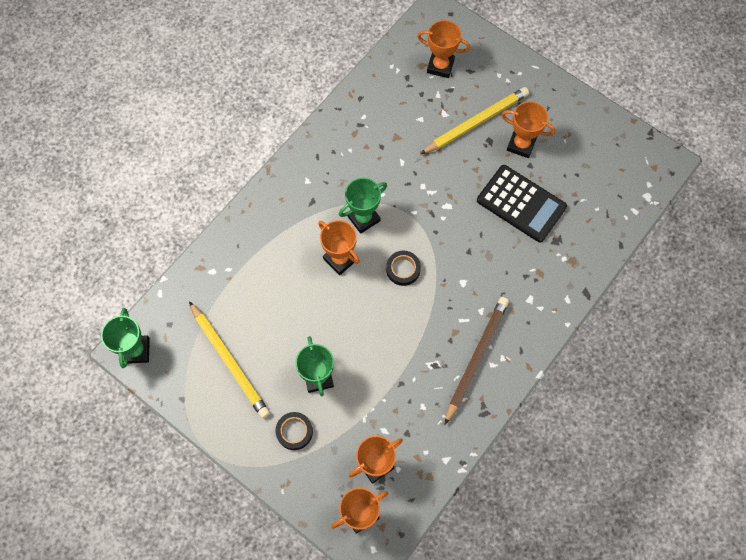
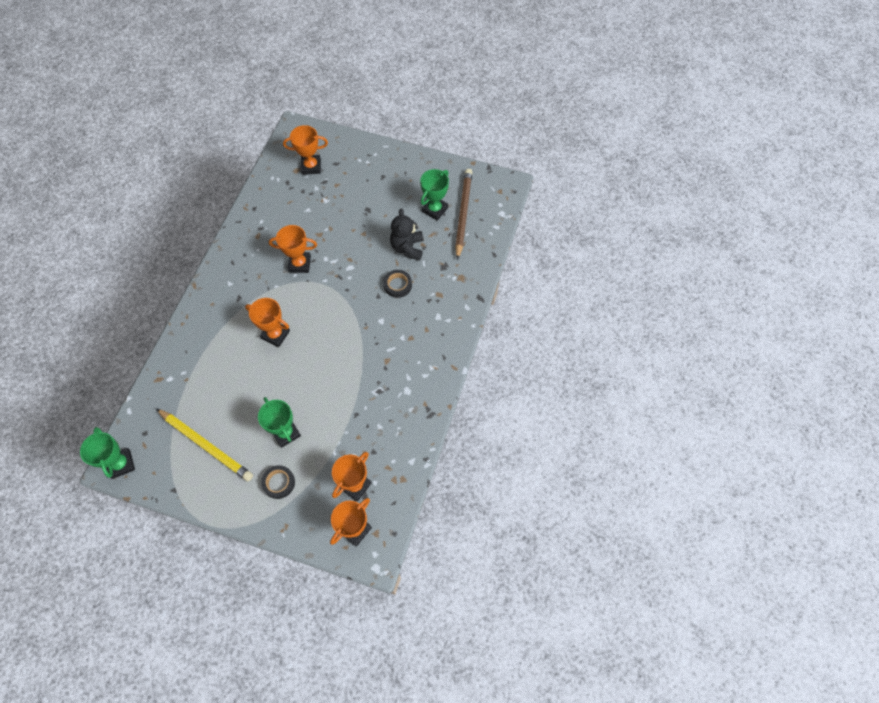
camera: 20 degrees left, 5 degrees down
(363, 218) = (285, 297): green trophy -> green trophy (434, 209)
(403, 269) = (329, 326): black tape -> black tape (398, 285)
(476, 122) = (352, 199): yellow pencil -> none
(476, 358) = (410, 374): brown pencil -> brown pencil (463, 214)
(521, 145) = (393, 205): orange trophy -> orange trophy (299, 264)
(521, 203) = (407, 248): black calculator -> black teddy bear

